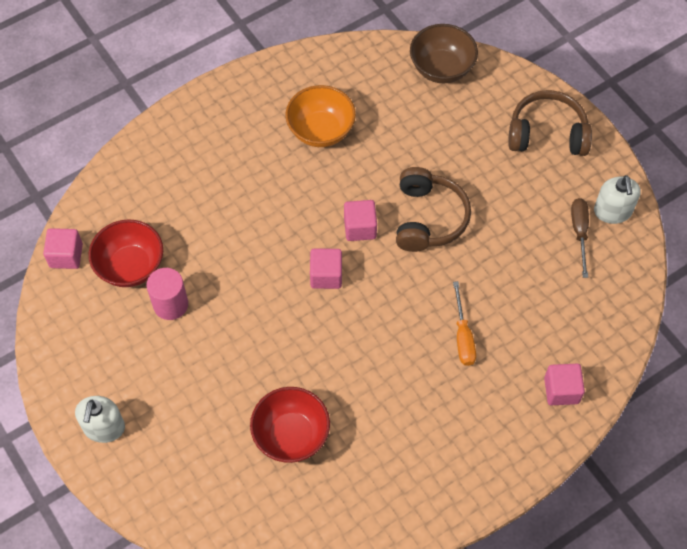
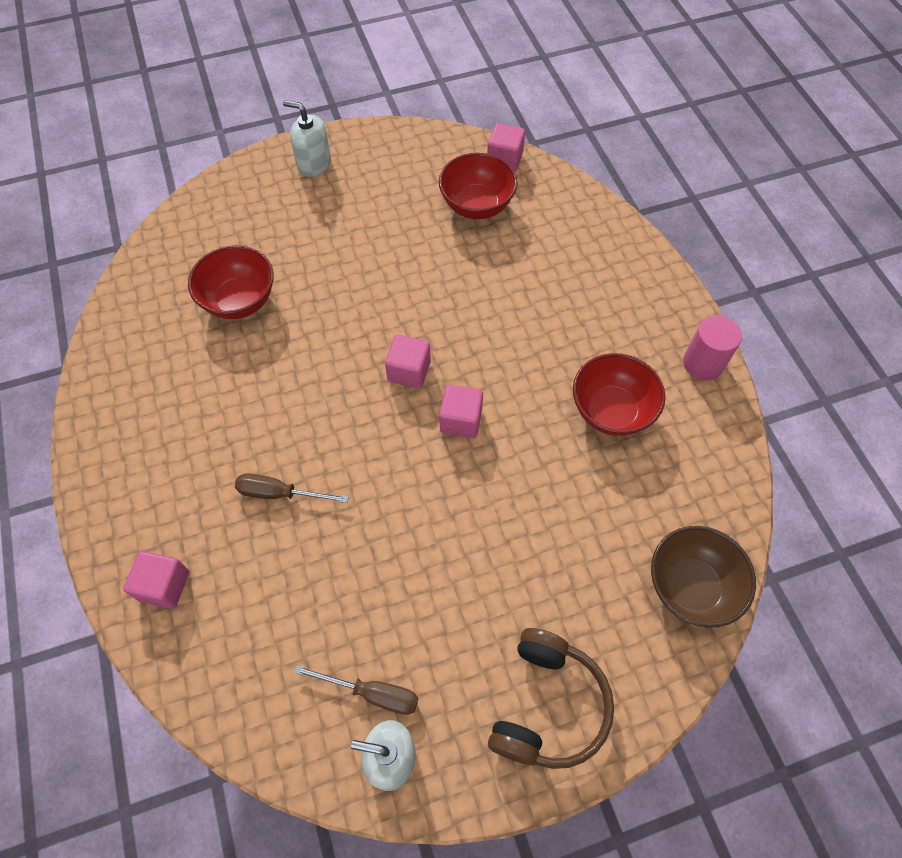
camera: 105 degrees right, 0 degrees up
(170, 304) = (422, 230): pink cylinder -> pink cylinder (703, 363)
(321, 131) = (611, 411): orange bowl -> red bowl
(428, 218) = (452, 500): brown headphones -> none
(463, 336) = (279, 493): orange screwdriver -> brown screwdriver

